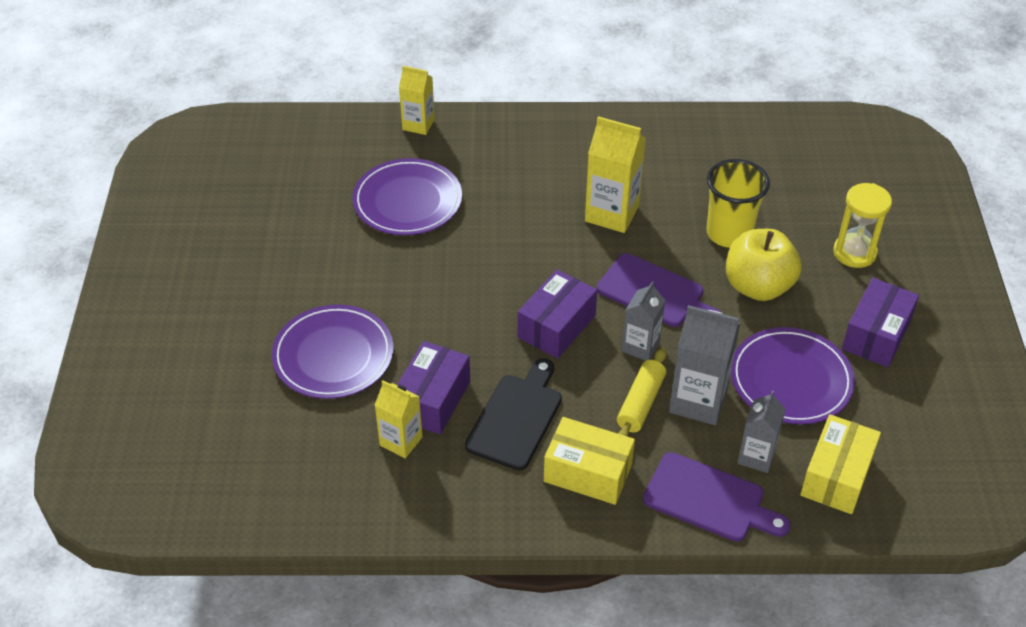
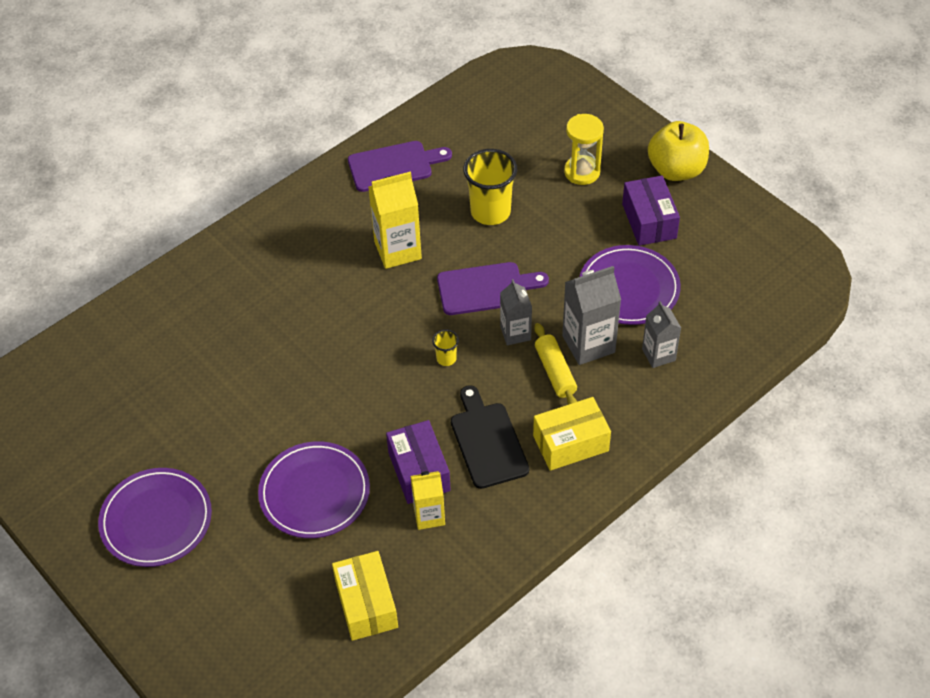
camera: 40 degrees left, 5 degrees up
(407, 201) = (240, 340): purple plate -> purple plate (156, 520)
(418, 124) = (181, 275): yellow carton -> none
(556, 326) = (446, 358): purple box -> yellow cup
(709, 499) = (659, 404): purple cutting board -> purple cutting board (394, 166)
(758, 286) = (546, 237): yellow apple -> yellow apple (676, 170)
(836, 476) = (715, 332): yellow box -> yellow box (366, 604)

